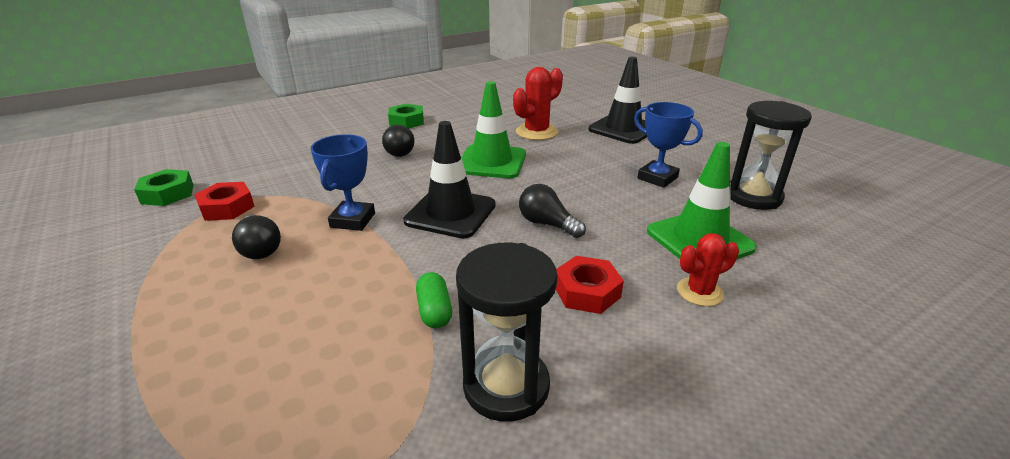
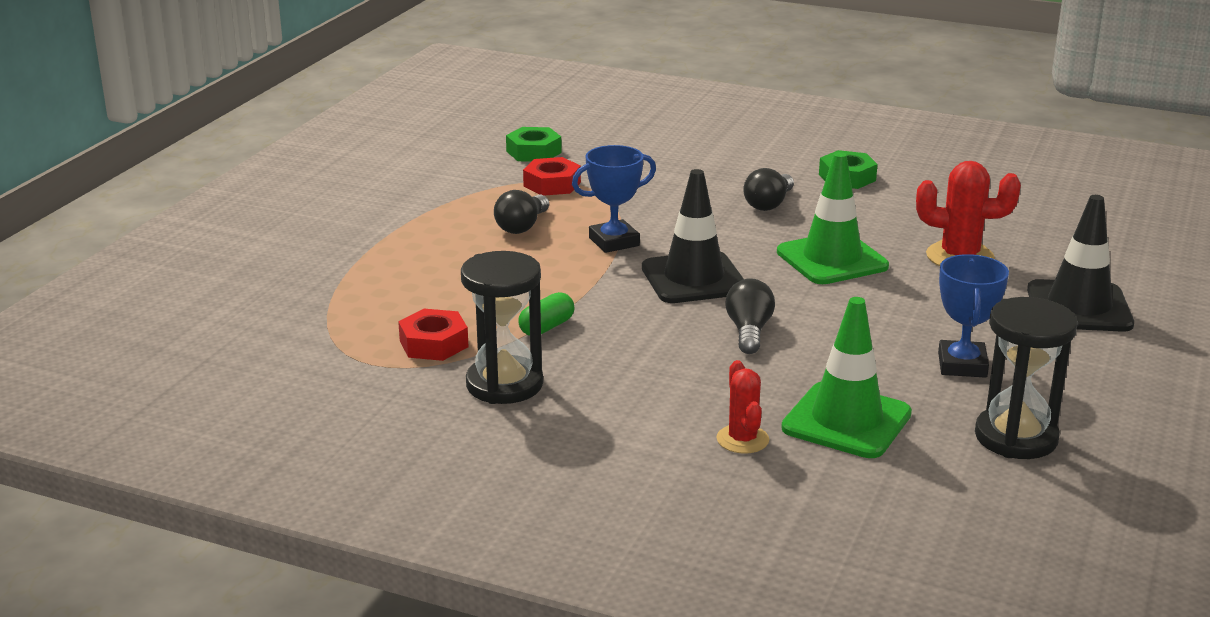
camera: 55 degrees right, 5 degrees down
(587, 291) = (663, 384): red nut -> red nut (433, 344)
(699, 292) = (742, 439): red cactus -> red cactus turned 45 degrees clockwise

